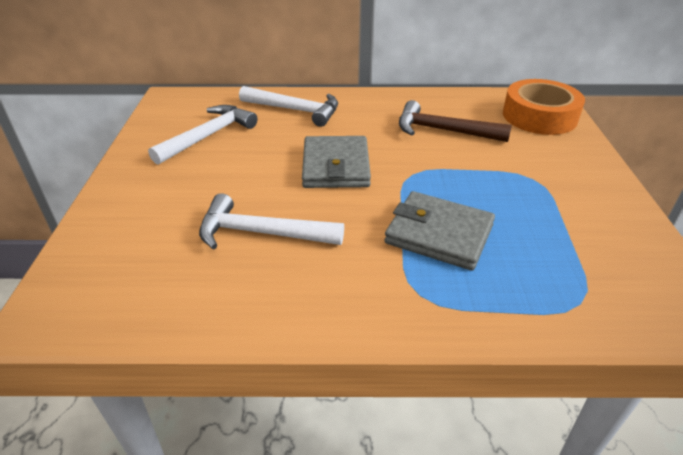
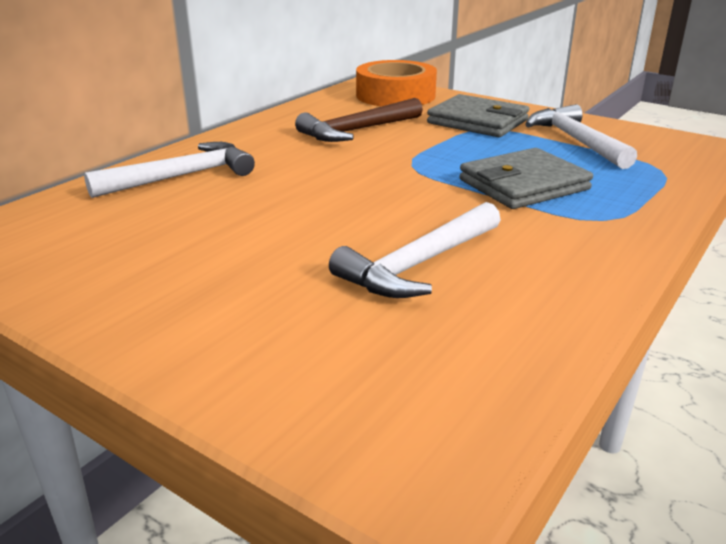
camera: 55 degrees left, 10 degrees down
(209, 136) = (139, 241): white hammer -> white hammer (576, 141)
(336, 166) = (343, 191): grey wallet -> grey wallet (477, 121)

